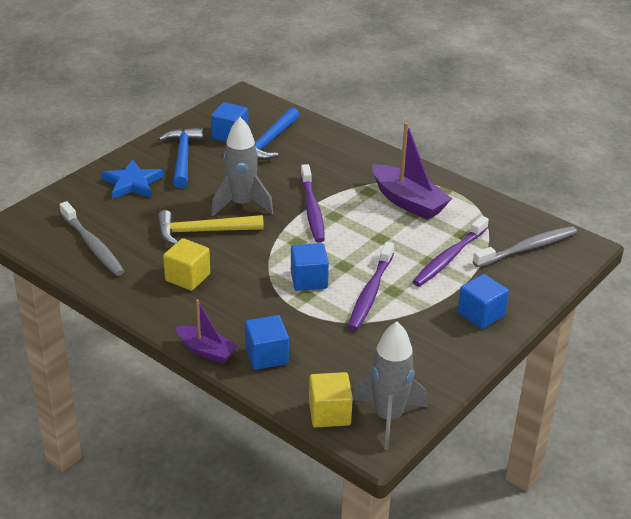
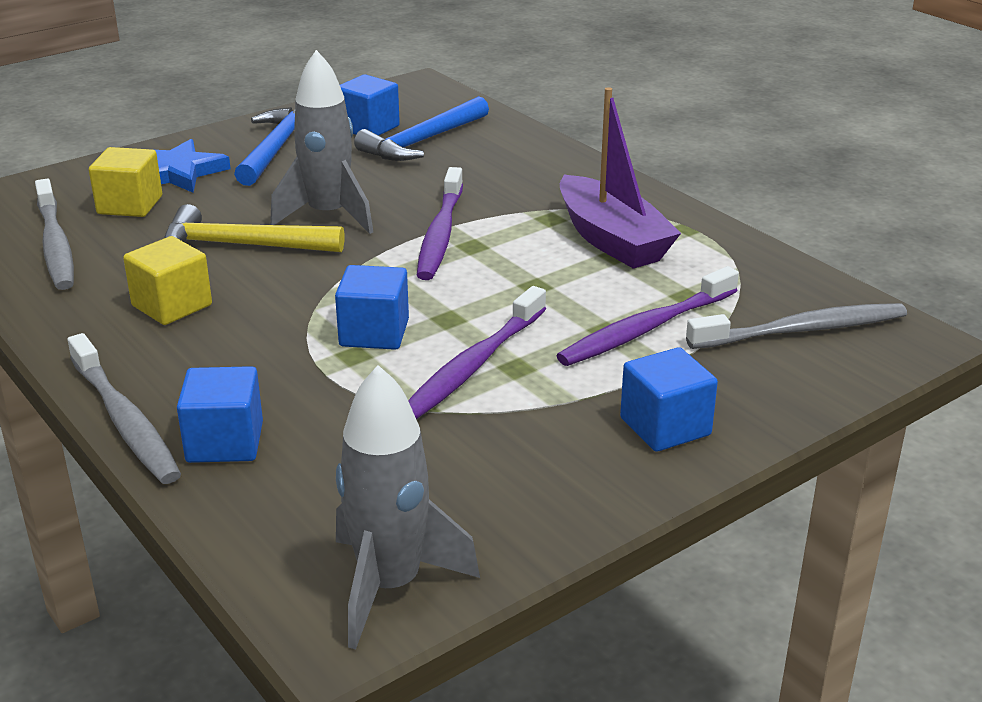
camera: 15 degrees right, 5 degrees down
(206, 351) = (124, 420): purple boat -> grey toothbrush
(329, 413) = (279, 560): yellow cube -> yellow cube (130, 205)

